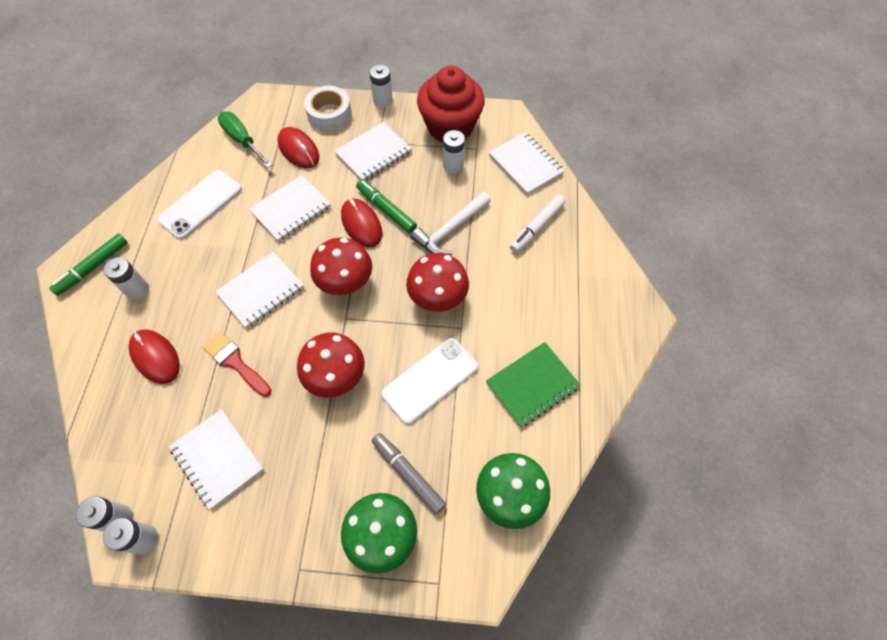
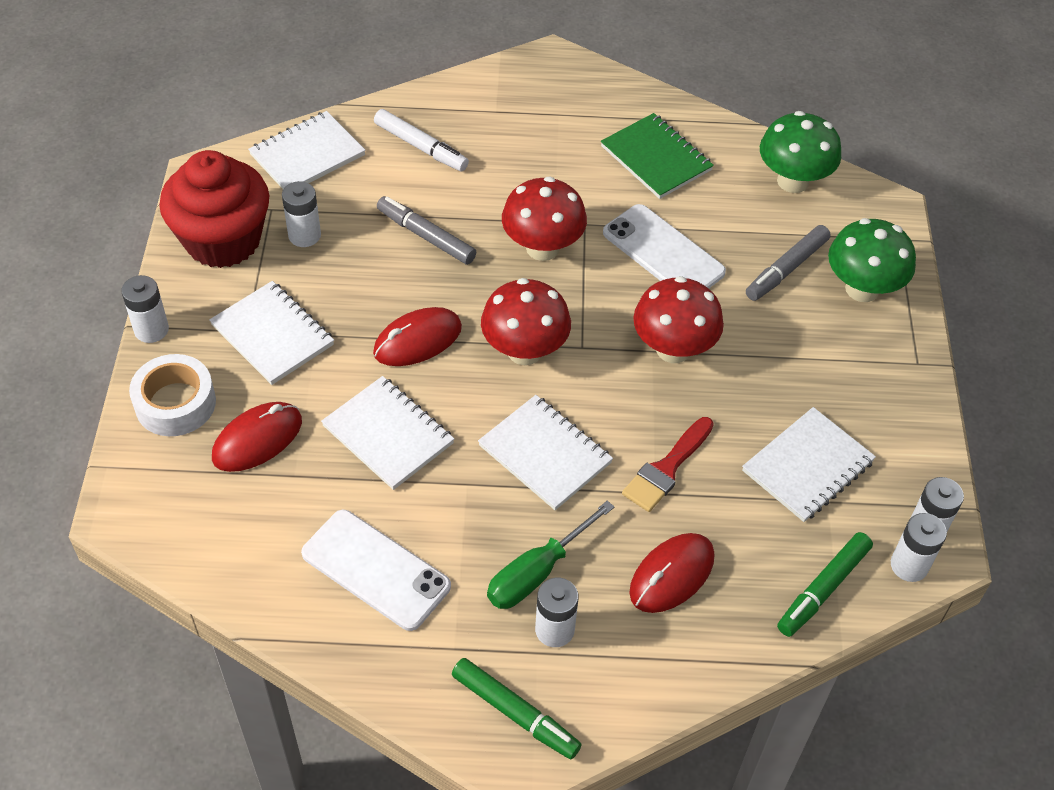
camera: 95 degrees left, 10 degrees down
(242, 140) = (227, 530): green screwdriver -> green screwdriver (536, 573)
(386, 210) = (390, 311): green marker -> green marker (823, 589)
(450, 230) = (426, 237): white hammer -> grey marker

